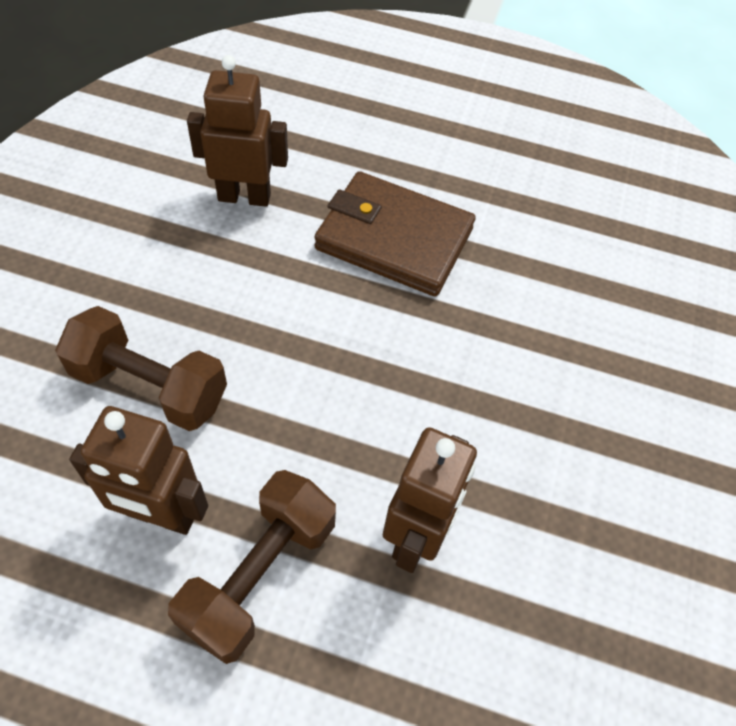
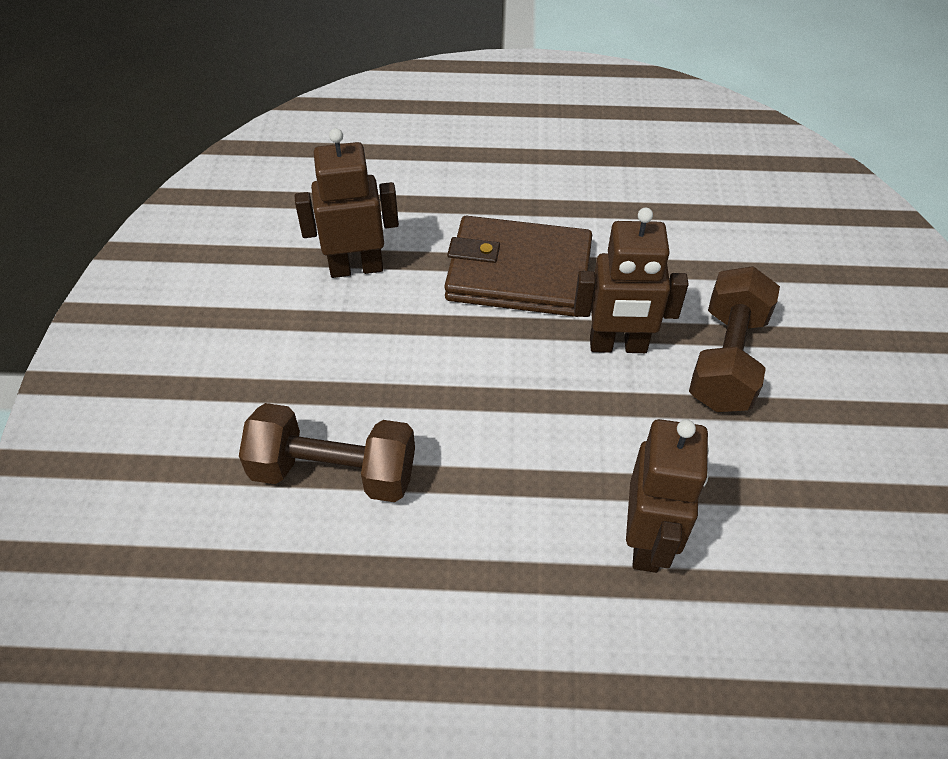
camera: 10 degrees left, 5 degrees down
(161, 515) = (394, 591): brown robot -> brown robot (618, 346)
(259, 575) = (513, 620): brown dumbbell -> brown dumbbell (727, 359)

